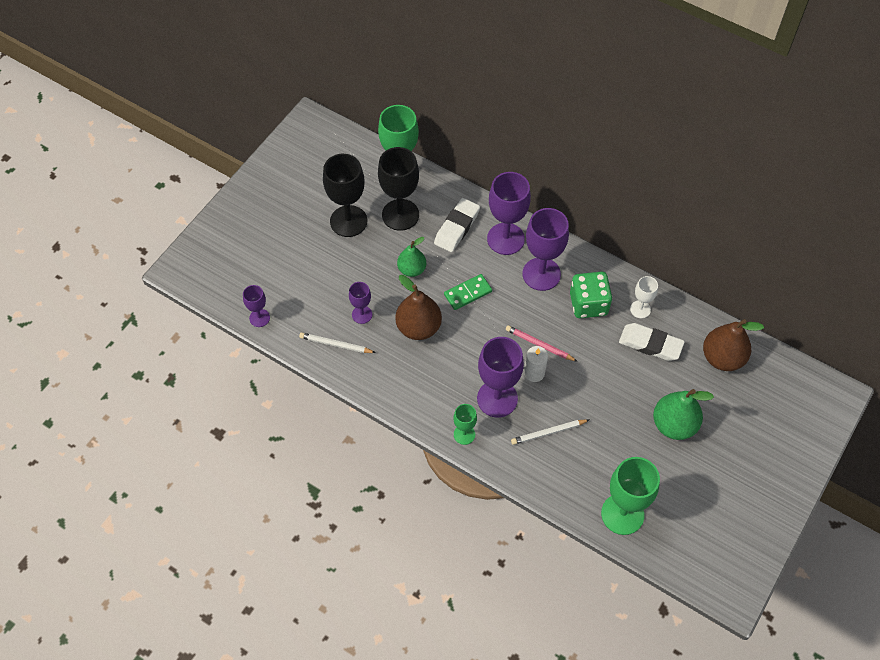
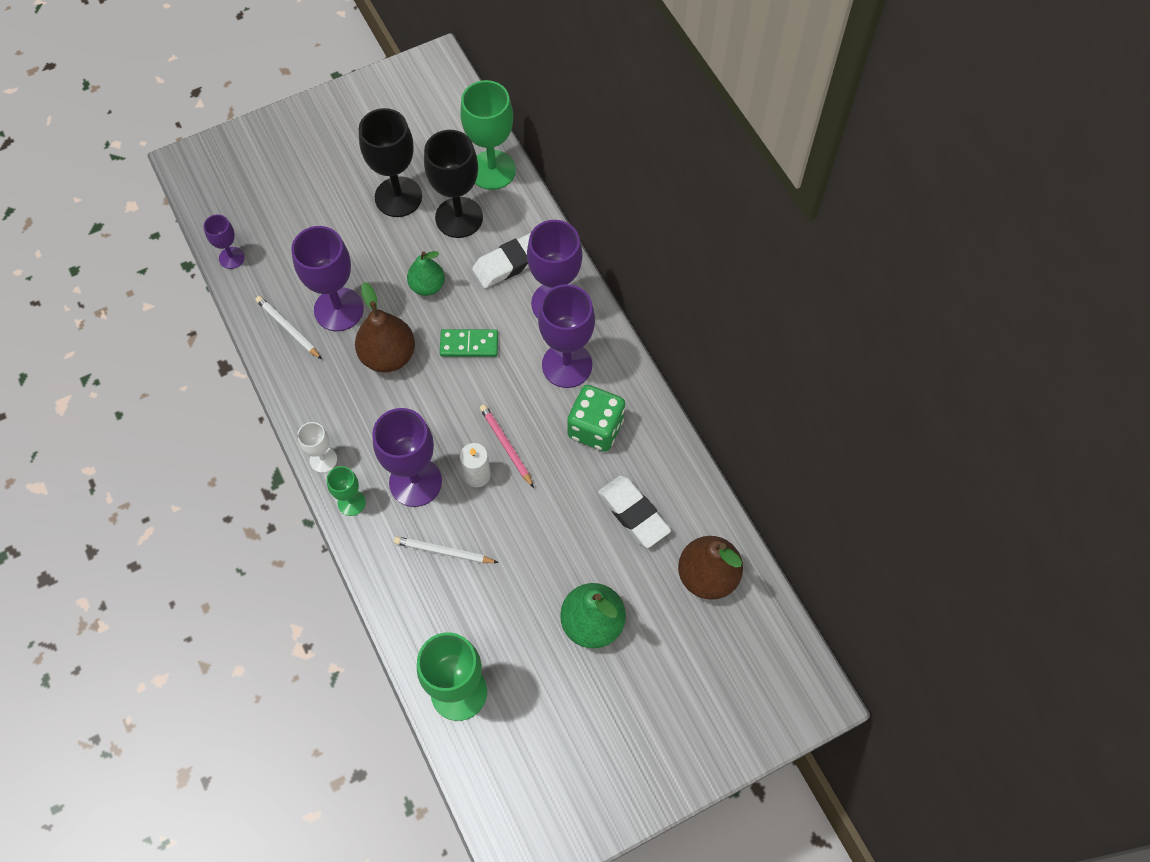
camera: 30 degrees right, 5 degrees up
(362, 314) = (338, 309): purple goblet -> purple goblet, size x1.90
(640, 309) = (651, 466): white goblet -> white goblet (323, 460)

